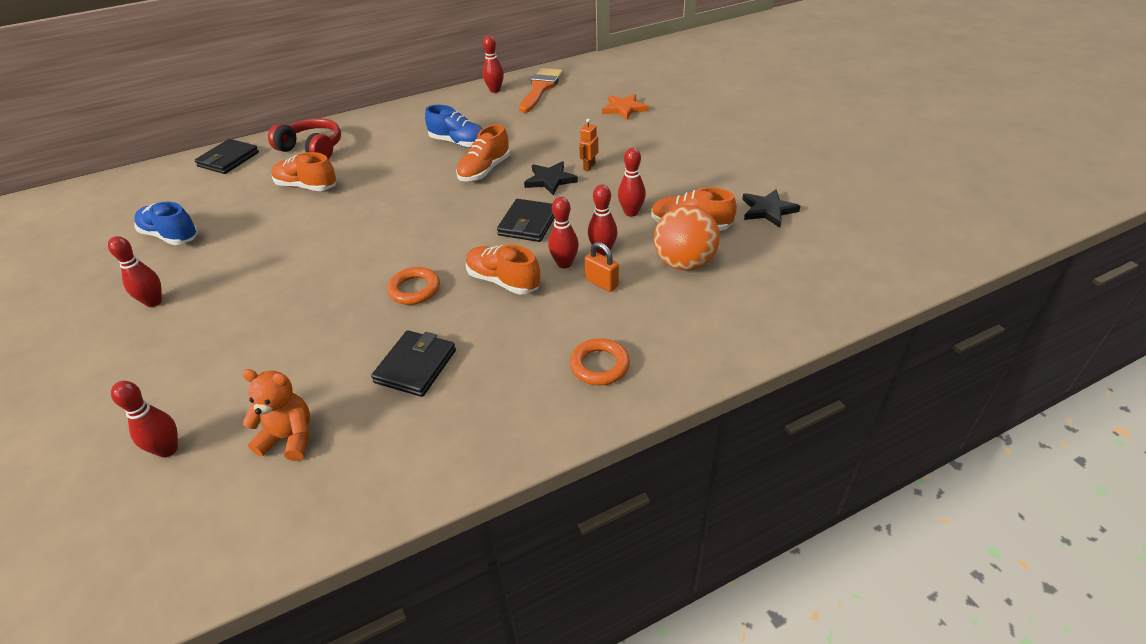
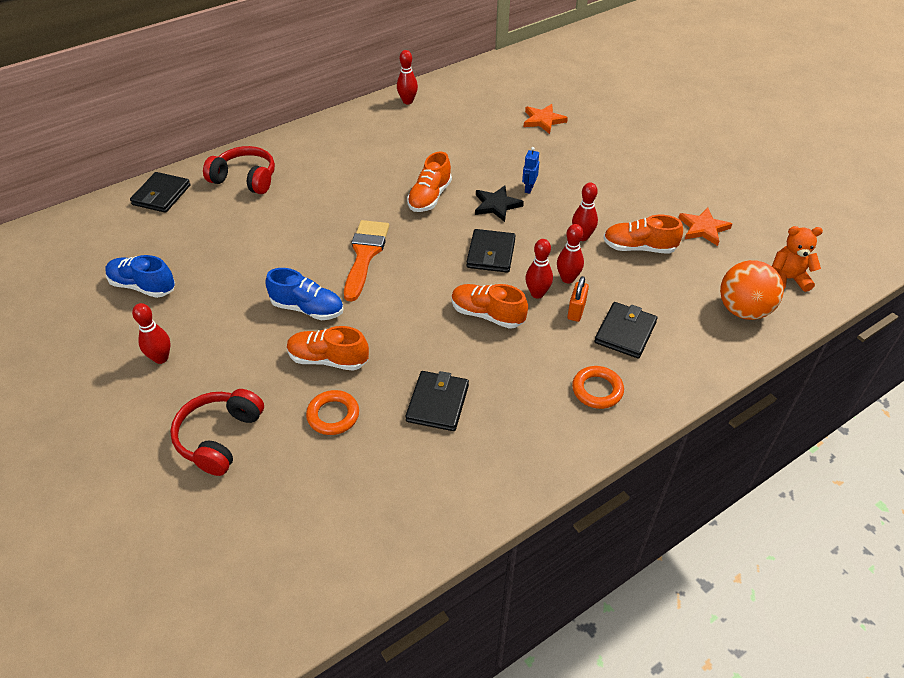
camera: 10 degrees left, 5 degrees up
(168, 449) = (246, 499): red bowling pin -> none
(172, 383) = (219, 437): none -> red headphones
(289, 438) = (352, 478): orange teddy bear -> orange teddy bear (787, 279)
(307, 186) = (258, 223): orange shoe -> orange shoe (328, 359)
(414, 289) = (408, 328): orange ring -> orange ring (333, 415)
(459, 143) = (393, 166): blue shoe -> blue shoe (307, 308)
(540, 88) = (453, 98): orange brush -> orange brush (365, 255)
(589, 167) = (529, 188): orange robot -> blue robot
(601, 283) = (576, 311): orange padlock -> orange padlock turned 75 degrees clockwise
(650, 308) = (625, 332): none -> black wallet
(684, 263) = (643, 286): orange ball -> orange ball (743, 310)
(768, 210) = (703, 228): black star -> orange star

